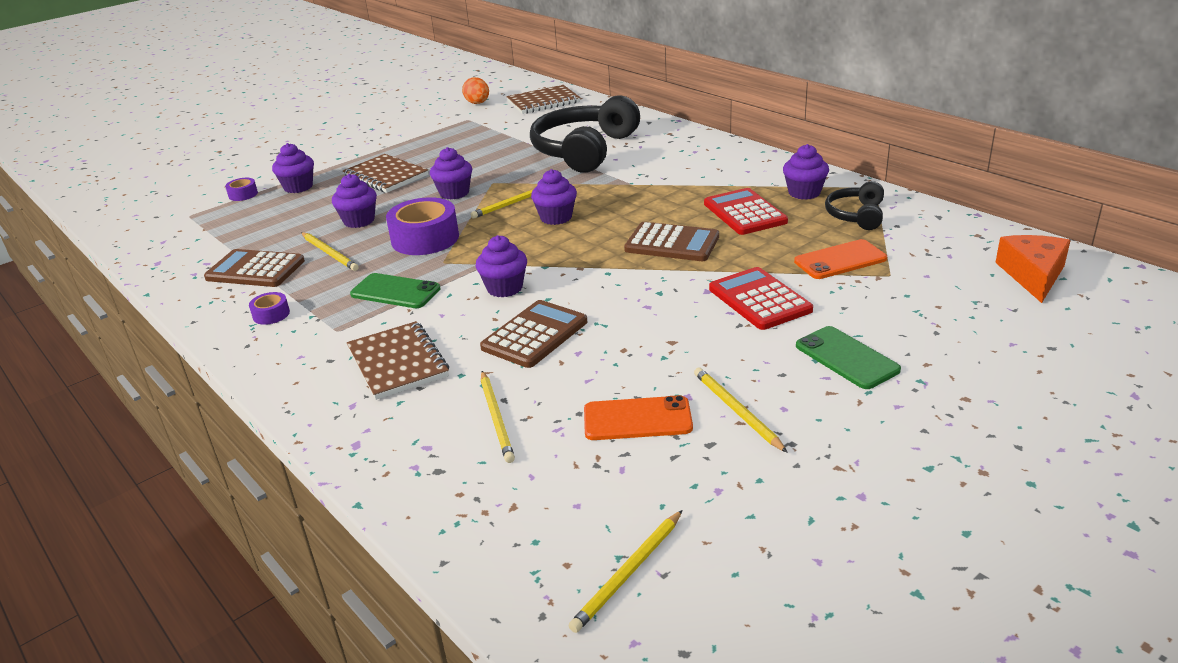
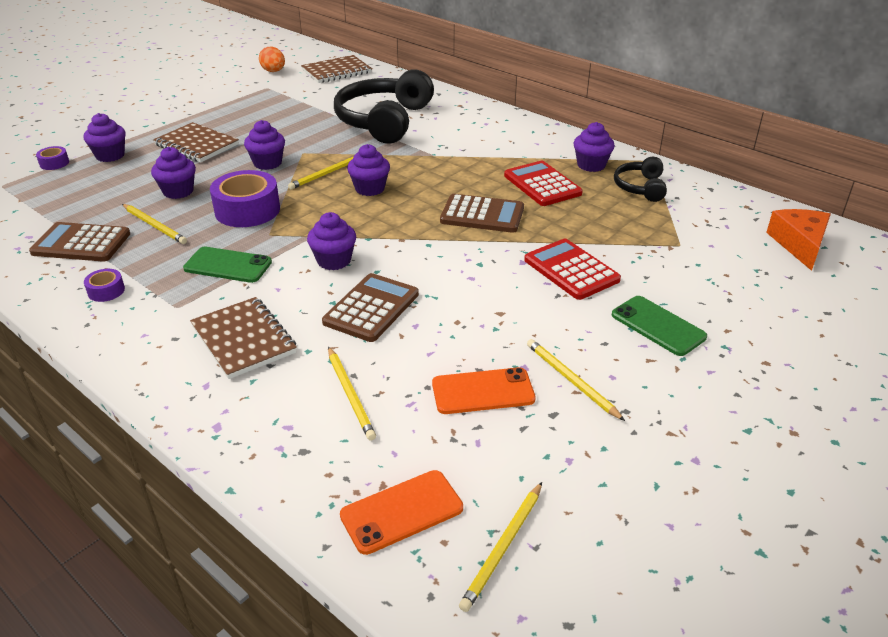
camera: 10 degrees left, 5 degrees up
(840, 260) = (634, 231): orange phone -> orange phone (401, 512)

